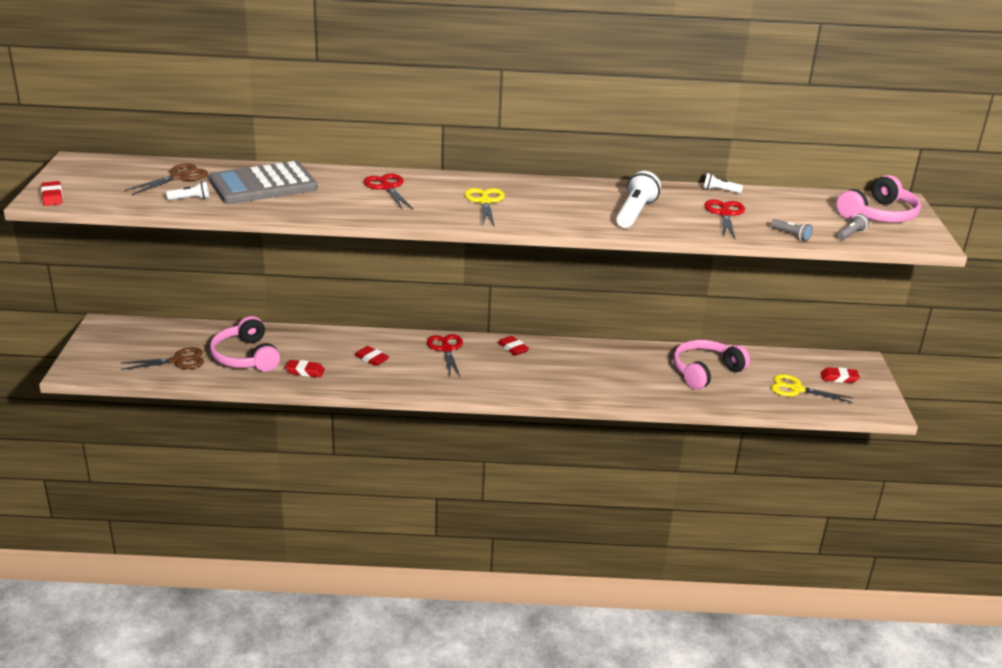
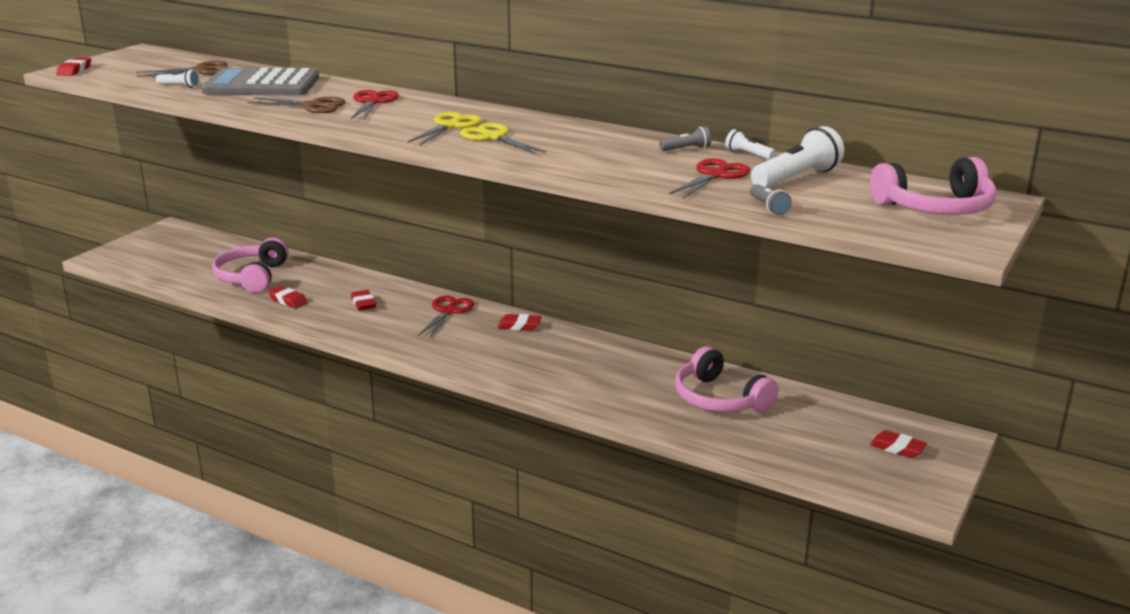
camera: 30 degrees right, 5 degrees down
(178, 361) = (191, 268): brown scissors -> brown scissors (312, 106)
(513, 348) = (519, 326): red eraser -> red eraser turned 75 degrees counterclockwise
(635, 213) = (602, 158): white flashlight -> white flashlight (796, 178)
(705, 372) = (719, 399): pink headphones -> pink headphones turned 120 degrees counterclockwise
(796, 389) = (821, 446): yellow scissors -> yellow scissors (493, 137)
(850, 234) = (857, 219): grey flashlight -> grey flashlight (686, 149)

